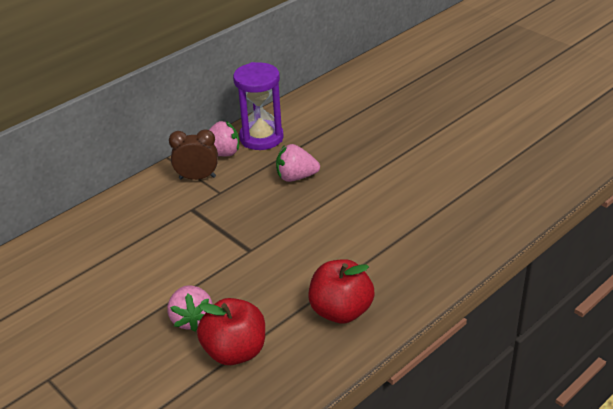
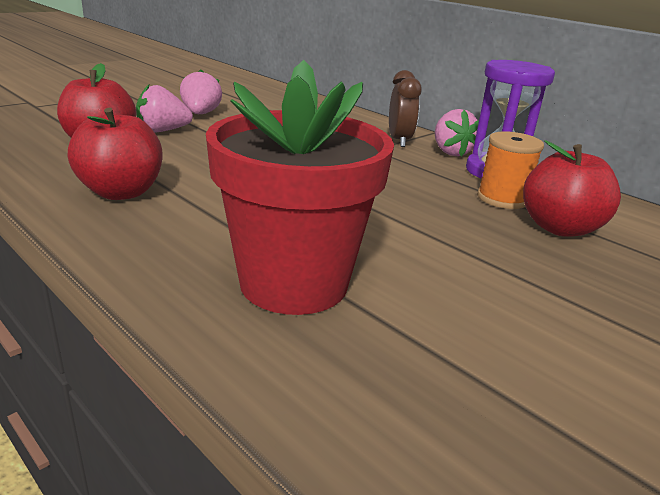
camera: 85 degrees right, 10 degrees down
(296, 177) = (411, 186): pink strawberry -> pink strawberry (201, 114)
(309, 141) = (502, 198): none -> orange spool
(347, 127) = (560, 228): none -> red apple
(438, 222) = (293, 283): none -> red flower pot

